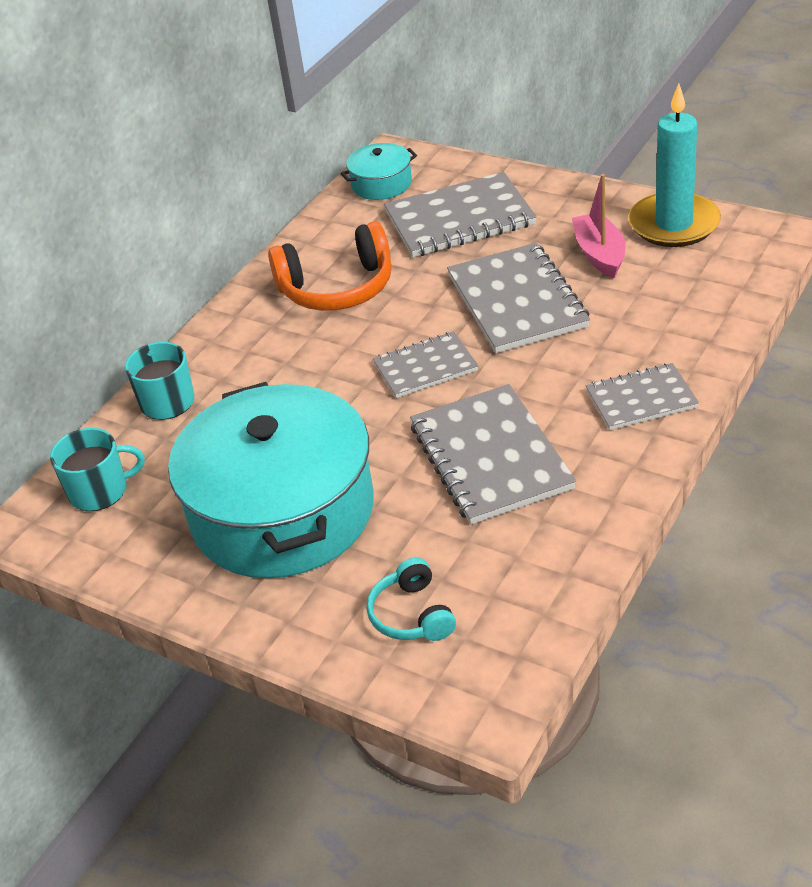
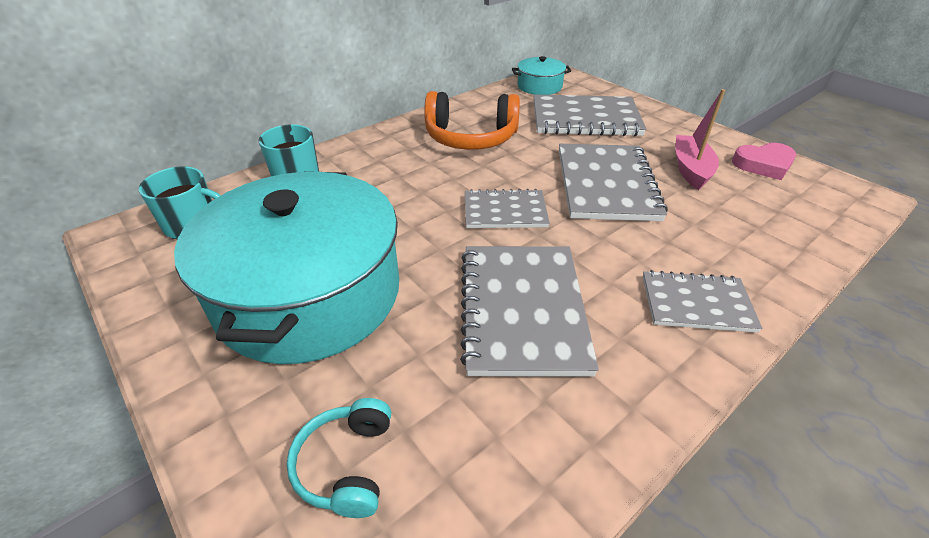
camera: 15 degrees right, 0 degrees up
(674, 224) = (763, 165): turquoise candle -> pink heart

